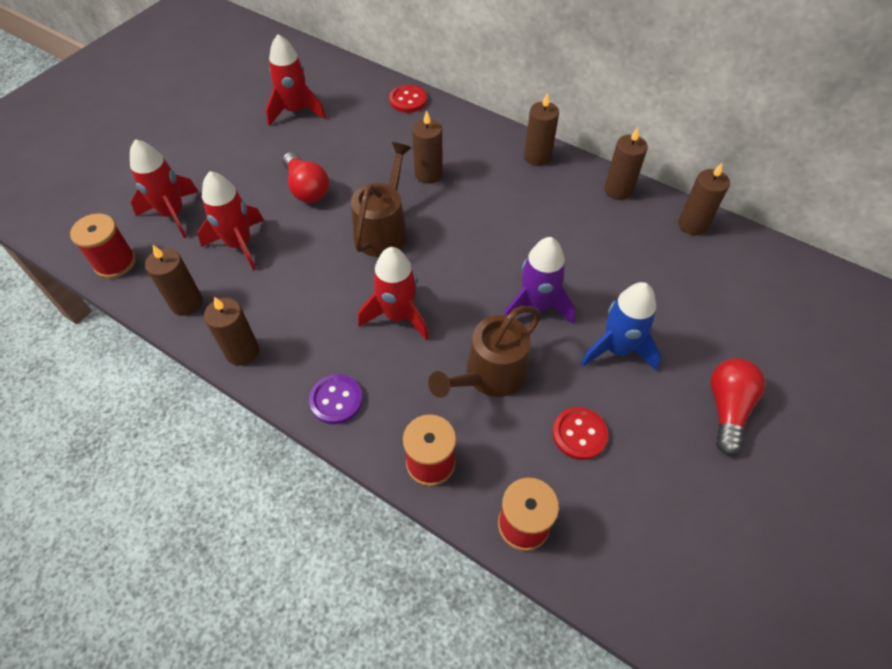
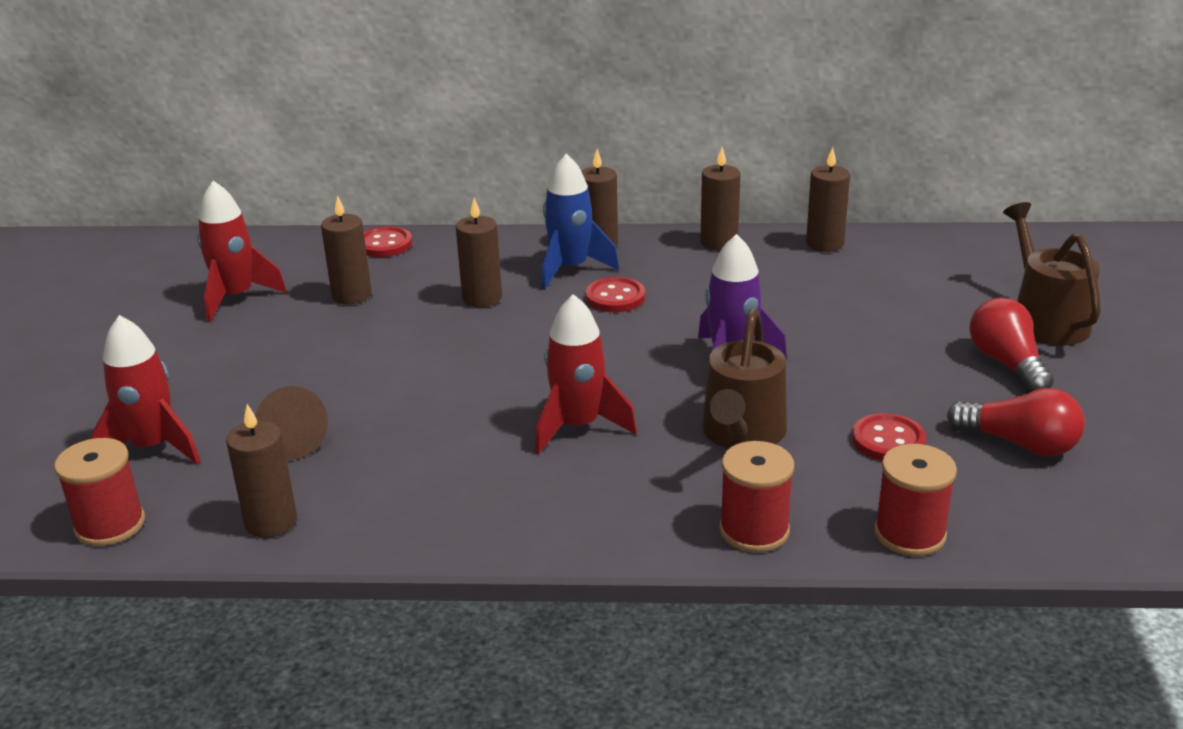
camera: 30 degrees left, 25 degrees down
(239, 244) = (289, 441): red rocket -> brown cone
(242, 351) = (405, 534): brown candle -> brown candle (351, 295)
(306, 188) = (331, 360): red light bulb -> red light bulb (1019, 444)
(336, 400) = (581, 526): purple button -> none
(383, 230) = (477, 362): brown watering can -> brown watering can (1045, 320)
(509, 211) = (615, 297): none -> red button
(617, 349) = (853, 361): blue rocket -> blue rocket (570, 269)

